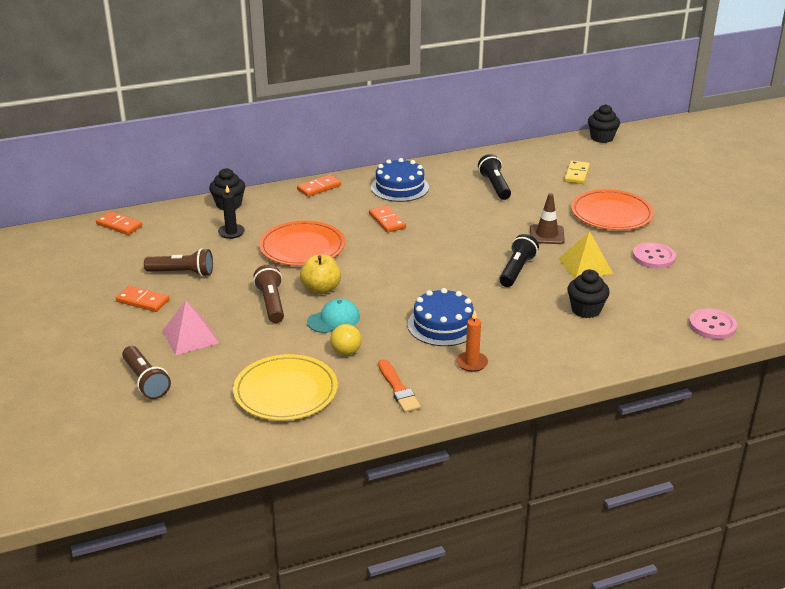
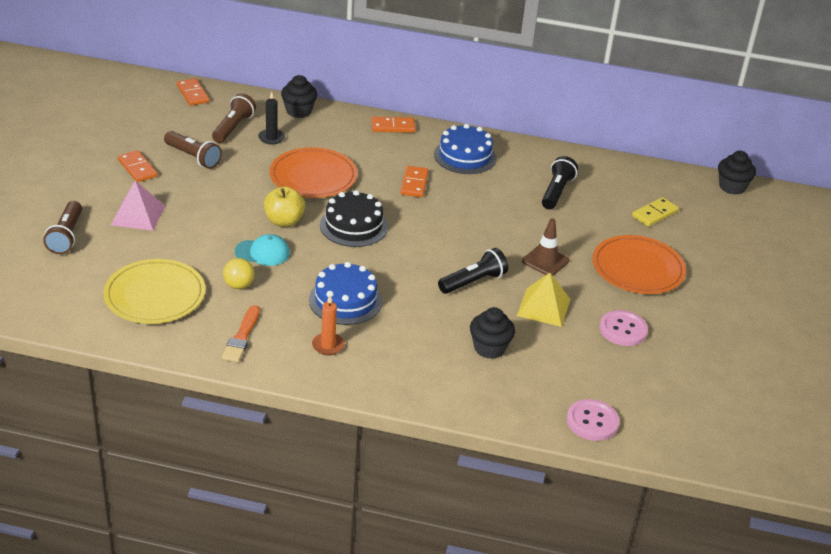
camera: 30 degrees right, 5 degrees up
(271, 303) = (230, 215): brown flashlight -> brown flashlight (233, 127)
(380, 269) = (353, 226): none -> black cake

